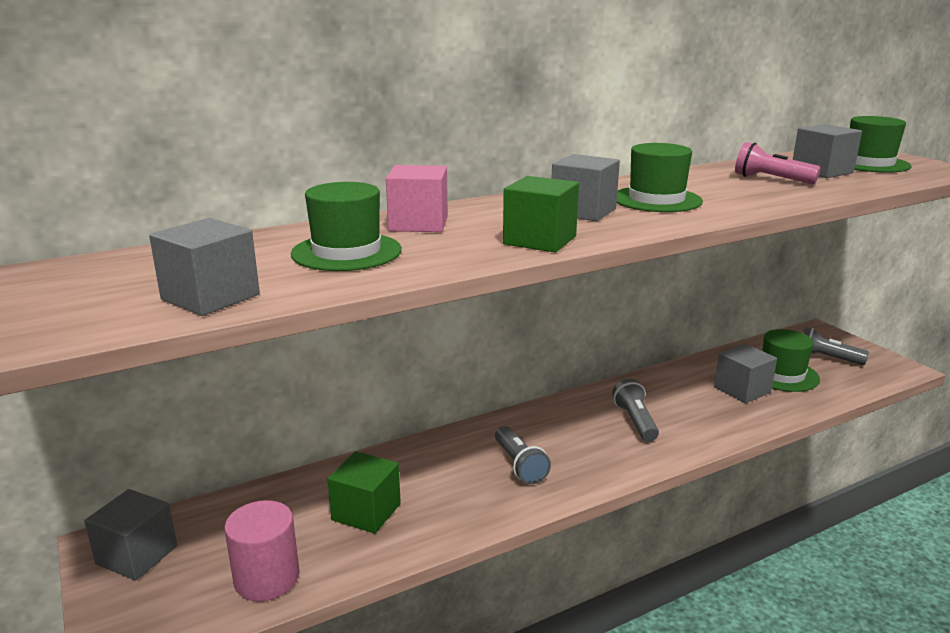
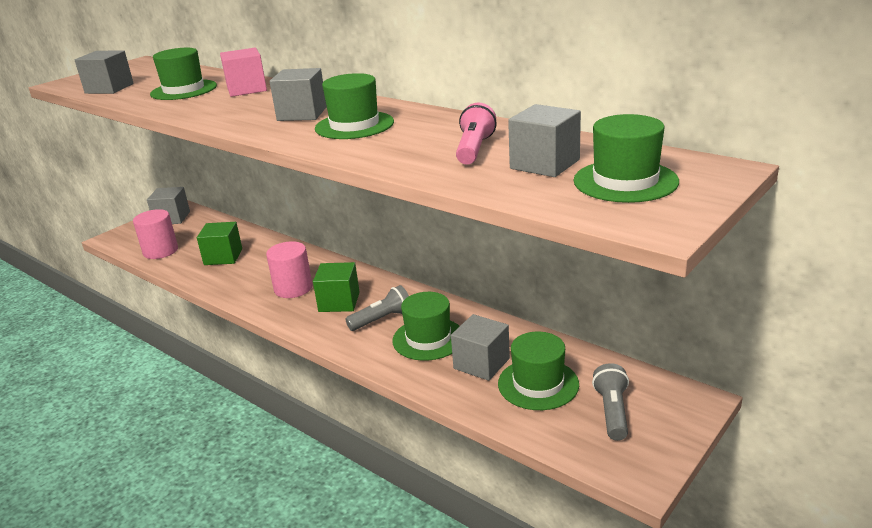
camera: 70 degrees right, 5 degrees up
(519, 465) = (293, 288): grey flashlight -> pink cylinder
(540, 240) = (223, 117): green cube -> green cube (339, 302)
(687, 405) = (428, 339): none -> green hat

